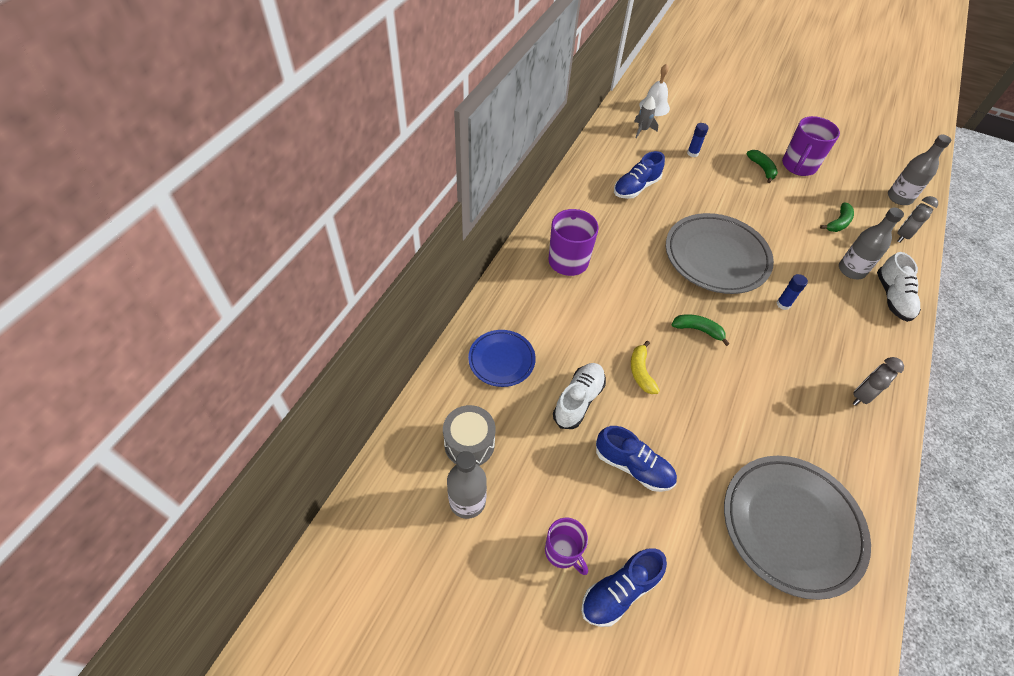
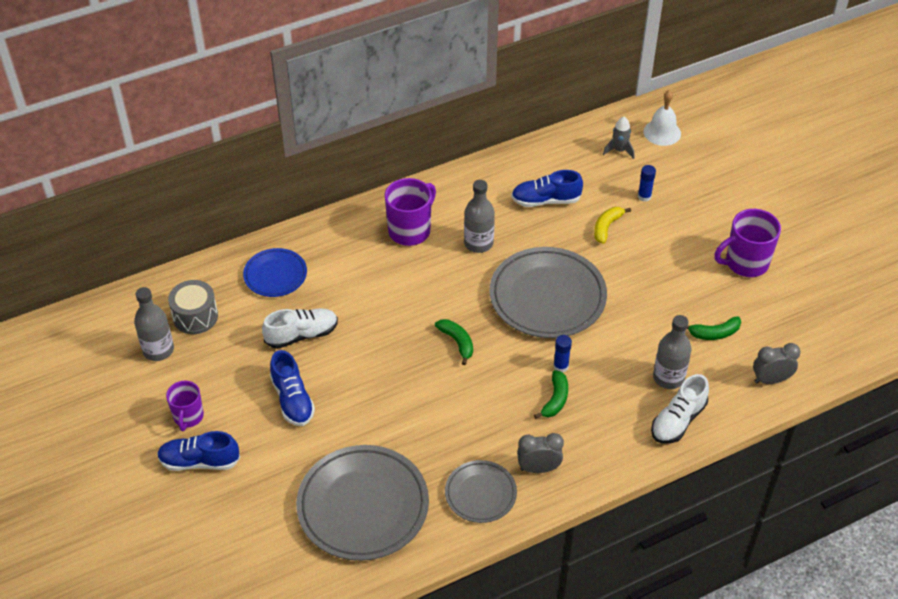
camera: 40 degrees right, 5 degrees down
(641, 372) = (372, 344): yellow banana -> yellow banana (606, 227)
(762, 169) = (700, 246): green banana -> green banana (555, 399)
(852, 446) = (480, 494): none -> grey plate
(899, 198) = (820, 347): grey bottle -> grey bottle (478, 243)

